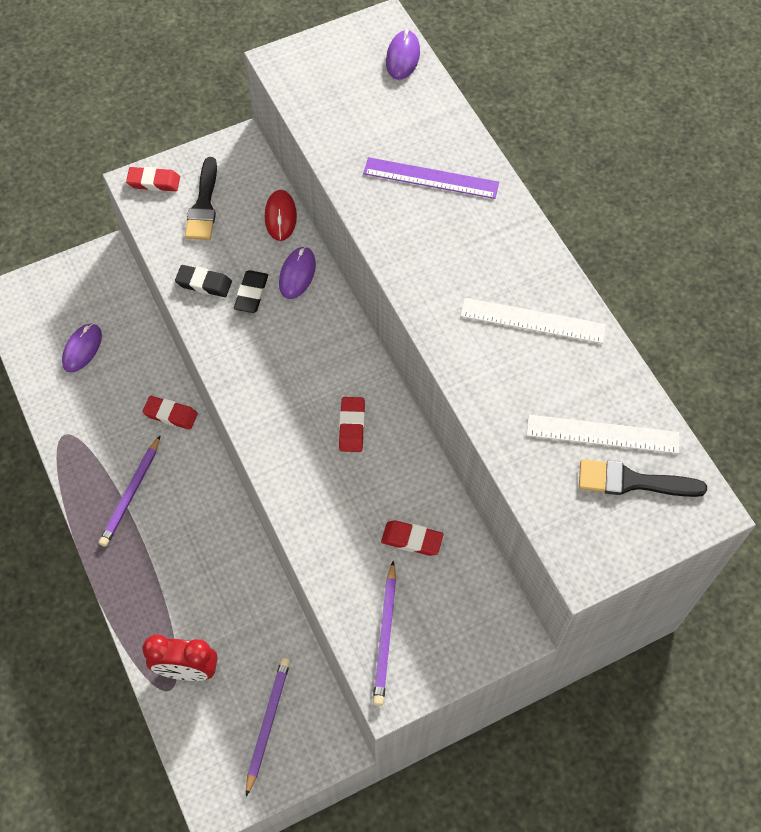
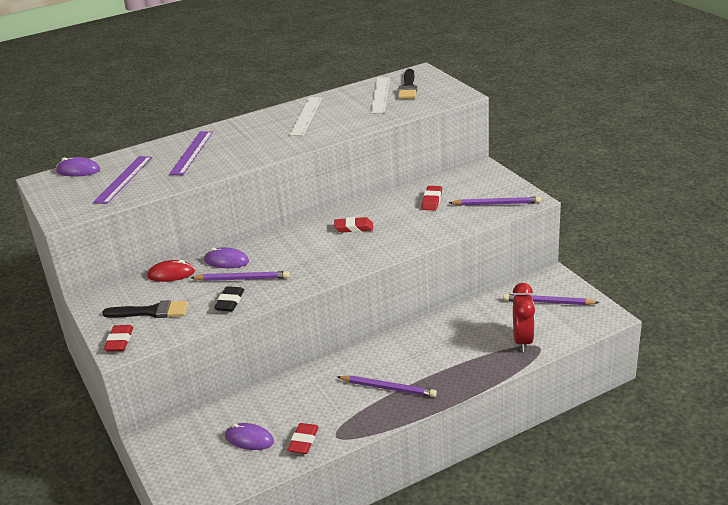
camera: 90 degrees left, 30 degrees down
(170, 414) = (316, 377): red eraser -> red eraser (303, 441)
(251, 294) = (242, 279): black eraser -> purple pencil
(365, 109) = (123, 179): none -> purple ruler

